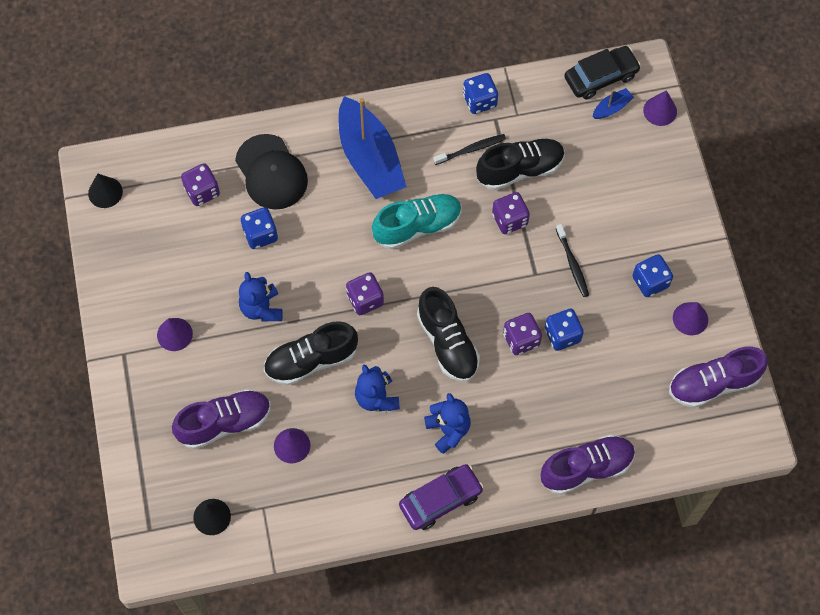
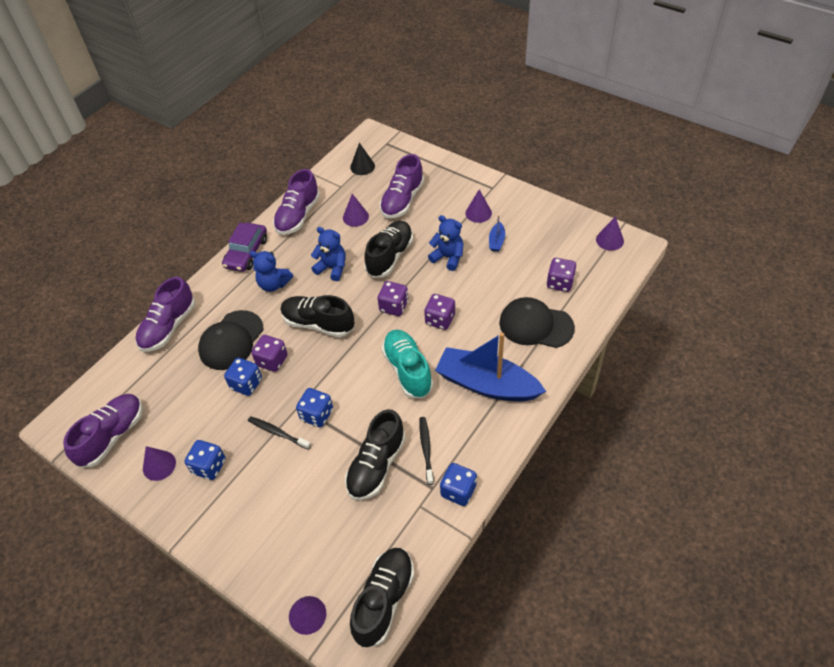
camera: 140 degrees right, 15 degrees down
(105, 192) = (609, 240): black cone -> purple cone
(260, 234) = (497, 289): blue dice -> blue dice (317, 415)
(345, 505) = (298, 216): none -> purple shoe
(417, 226) = (407, 370): turquoise shoe -> turquoise shoe turned 135 degrees clockwise
(471, 149) = (426, 449): black toothbrush -> black toothbrush turned 150 degrees clockwise
(509, 219) = (350, 425): purple dice -> purple dice (440, 320)
(540, 396) = (231, 340): none -> black cap
(601, 77) = (384, 600): black car -> black shoe
(611, 108) = (350, 580): blue boat -> blue boat (496, 241)

